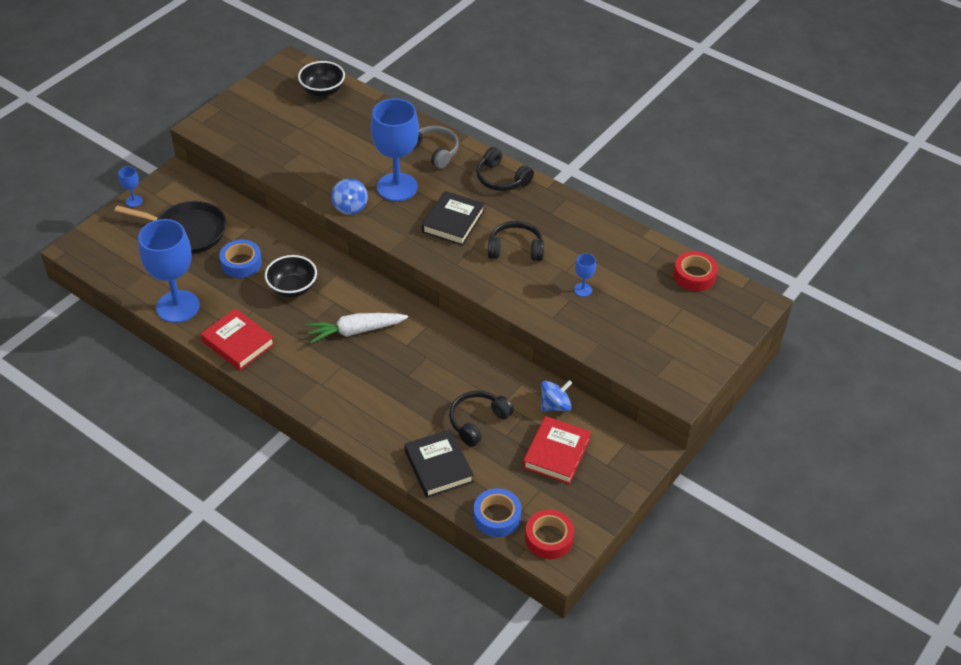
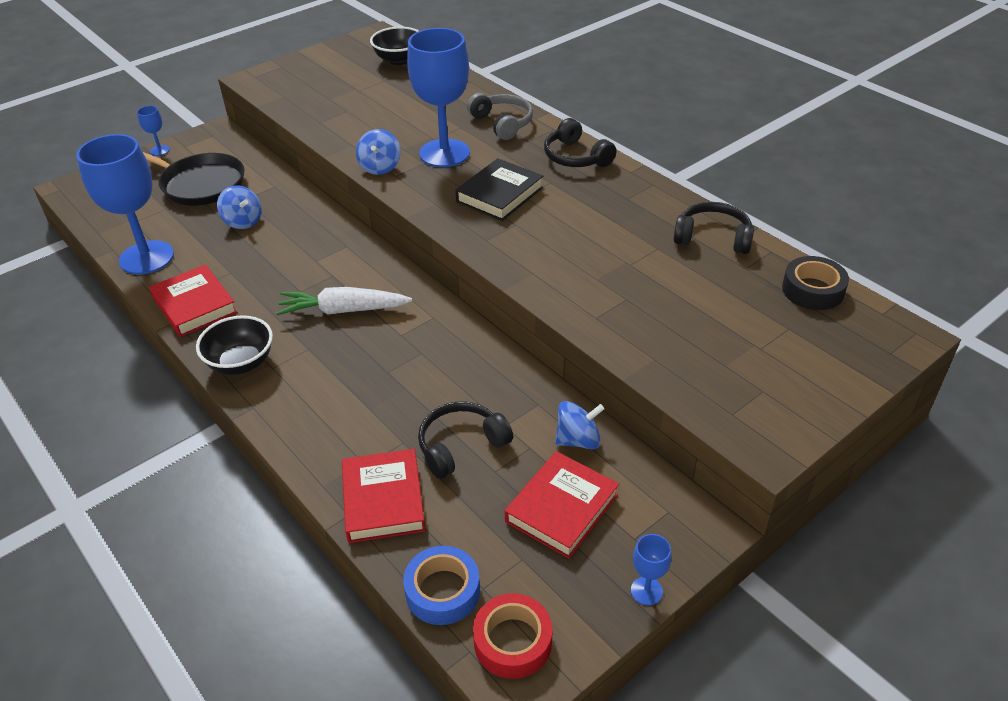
camera: 15 degrees right, 5 degrees down
(241, 263) = (243, 221): blue tape -> blue spinning top
(292, 288) = (289, 254): black bowl -> black bowl (241, 363)
(438, 466) = (383, 500): black book -> red book
(515, 249) = (570, 232): black headphones -> black headphones (713, 238)
(583, 290) = (648, 289): blue goblet -> blue goblet (646, 591)
(694, 275) = (813, 290): red tape -> black tape

